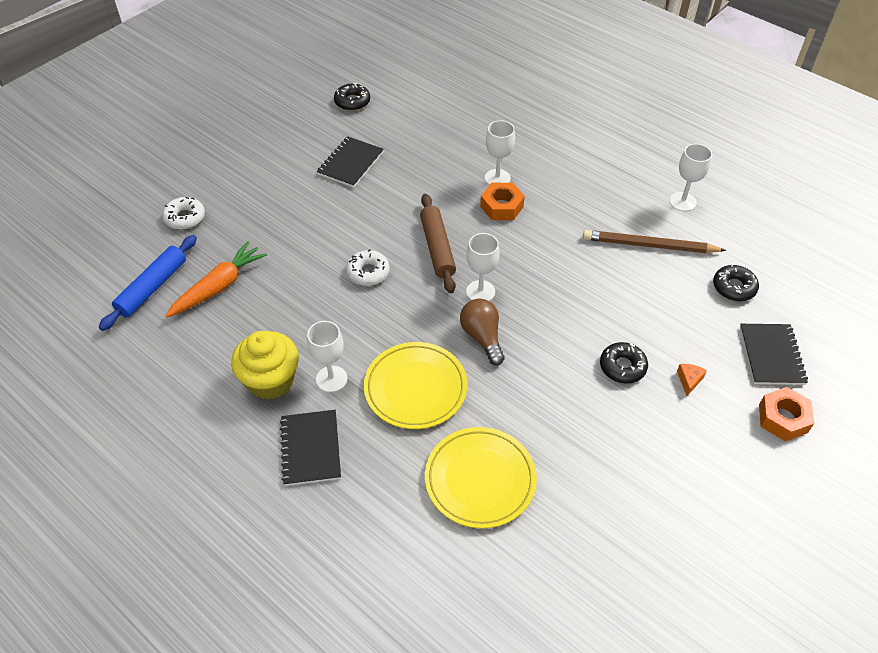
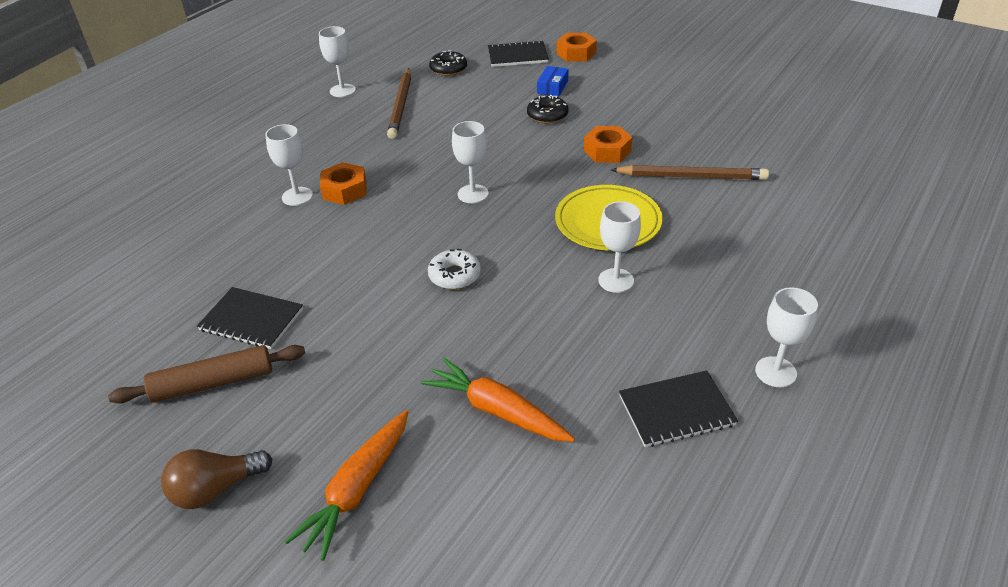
camera: 95 degrees left, 10 degrees down
(152, 287) = (511, 490): blue rolling pin -> none
(185, 217) = (357, 489): white donut -> orange carrot
(188, 467) = (775, 372): none -> white goblet
(270, 380) = (634, 328): yellow cupcake -> none
(311, 448) = (707, 281): black notebook -> black notebook (676, 410)
(352, 101) = (107, 339): black donut -> none
(437, 248) = (411, 228): brown rolling pin -> brown rolling pin (213, 383)
(480, 479) = (691, 177): yellow plate -> brown pencil
(482, 337) = (533, 188): brown light bulb -> brown light bulb (216, 489)
(541, 410) = (607, 151): none -> orange nut
(689, 380) = (552, 87): orange cheese -> blue box

